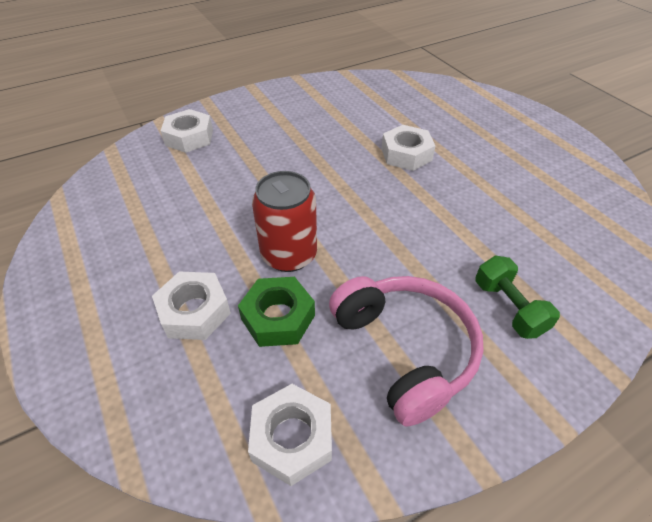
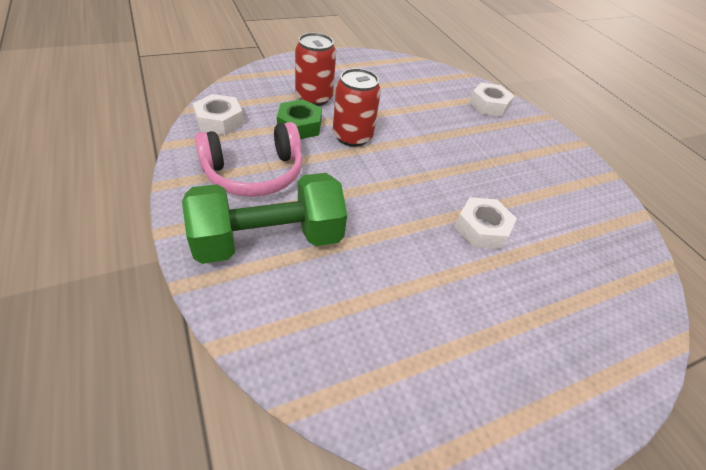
camera: 90 degrees right, 0 degrees up
(194, 311) = (314, 98): white nut -> red can
(508, 308) = (269, 240): green dumbbell -> green dumbbell, size x2.01

